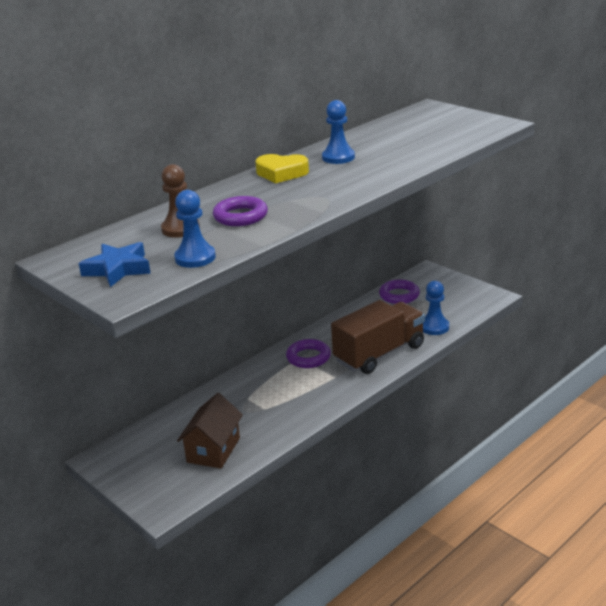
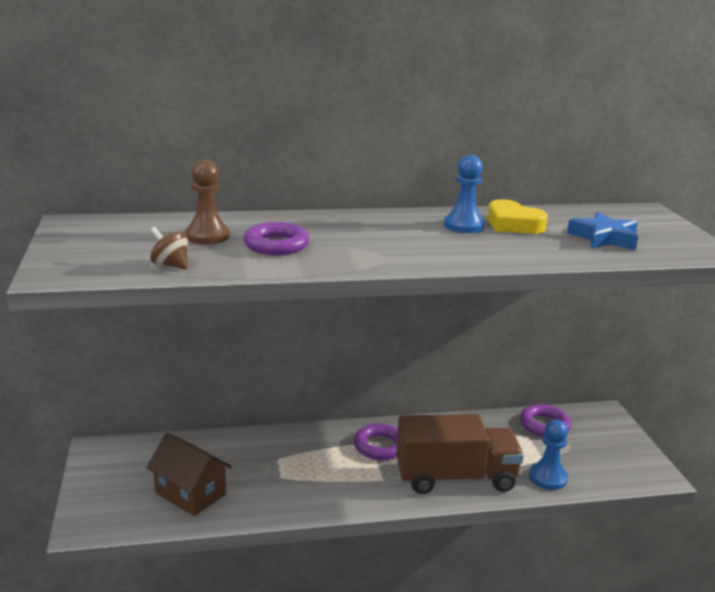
camera: 30 degrees right, 5 degrees down
(118, 269) = (96, 249): blue star -> blue star (604, 238)
(195, 258) = (170, 265): blue pawn -> brown spinning top
(213, 450) = (190, 493): brown house -> brown house turned 75 degrees clockwise
(281, 173) = (383, 221): yellow heart -> yellow heart (513, 224)

